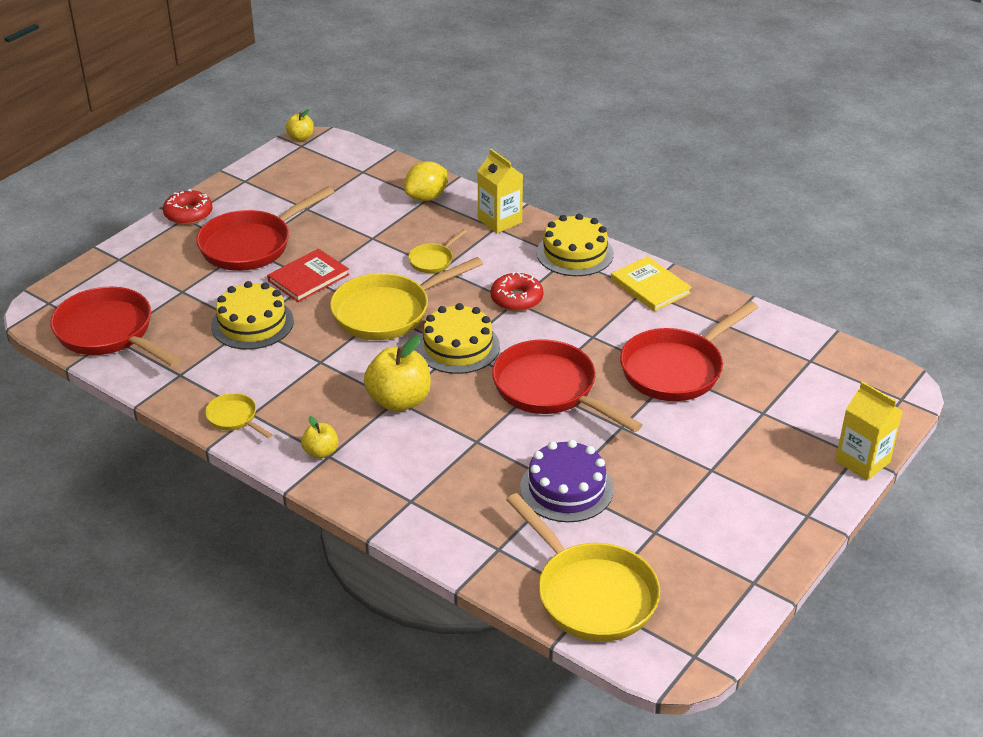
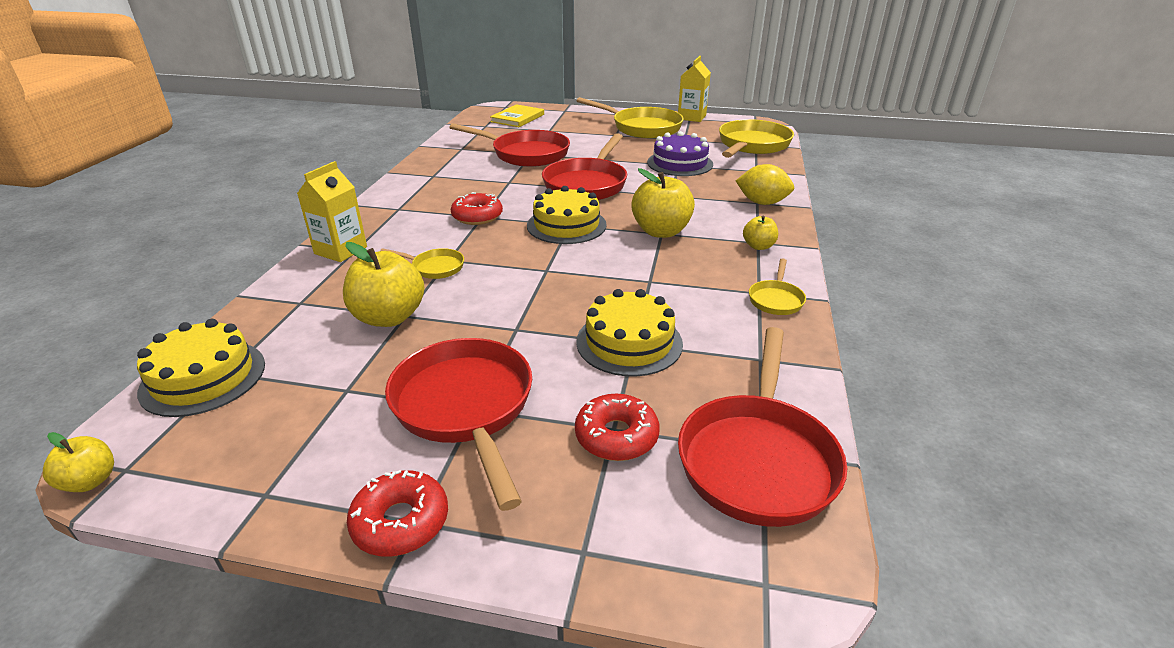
camera: 115 degrees left, 5 degrees down
(175, 290) = (616, 436): none -> red donut
(251, 245) = (465, 407): red pan -> red pan turned 135 degrees counterclockwise
(308, 278) = (514, 333): red book -> none
(375, 231) = (389, 317): none -> yellow apple
(387, 312) = (542, 268): yellow pan -> yellow pan (642, 128)
(426, 197) = (296, 304): yellow lemon -> yellow lemon (762, 203)
(575, 253) = (389, 207): yellow cake -> yellow cake (203, 377)
(650, 286) = (426, 174): yellow book -> yellow book (517, 118)
(862, 461) = (569, 109): yellow carton -> yellow carton (691, 117)

